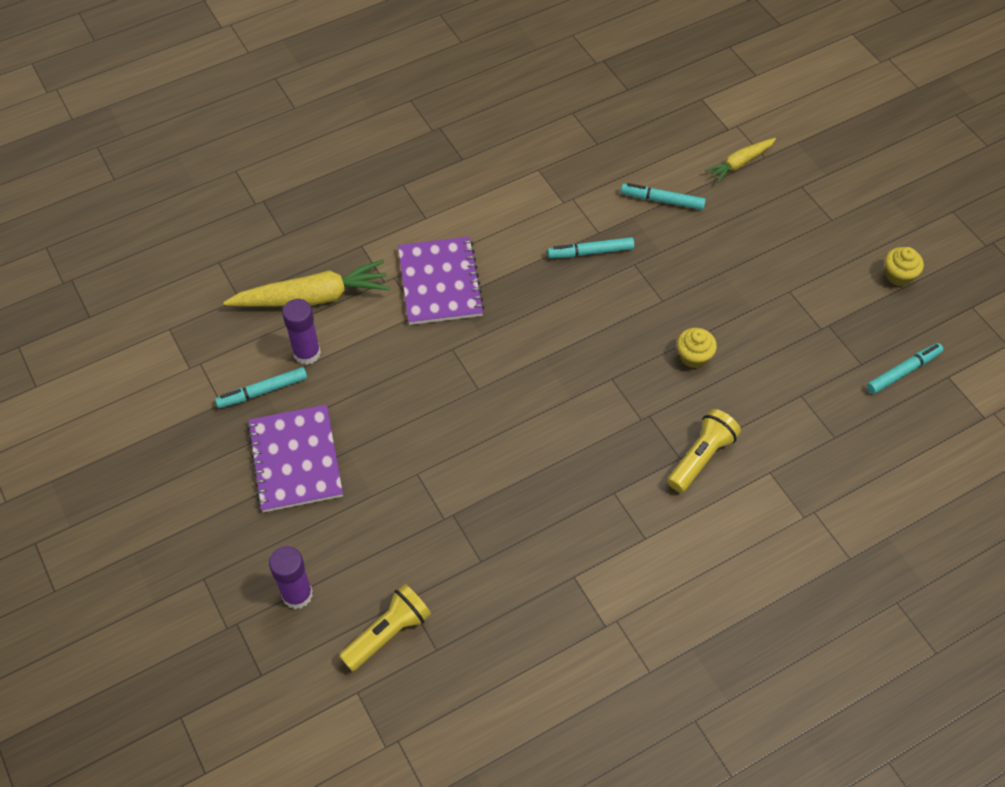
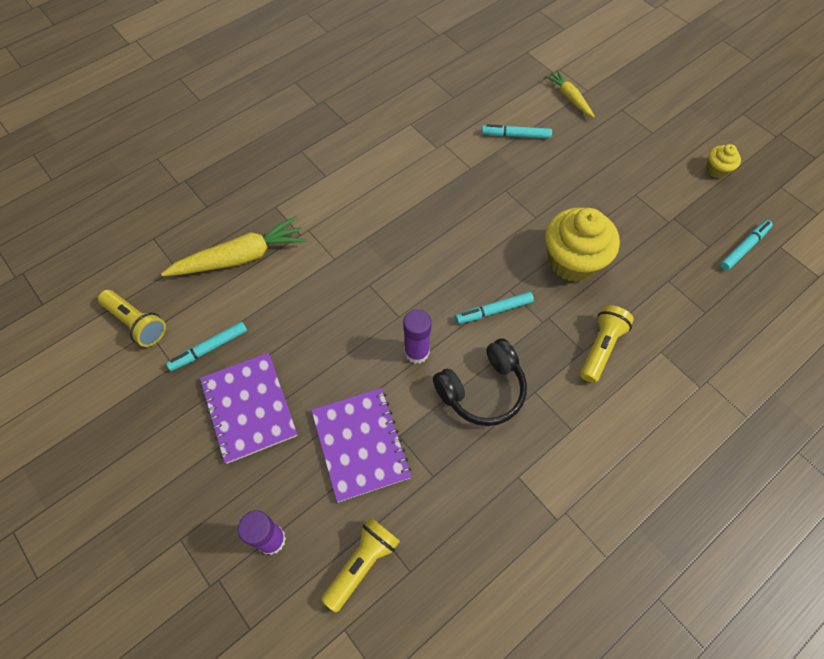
camera: 10 degrees left, 5 degrees up
(188, 352) = (136, 323): none -> yellow flashlight
(307, 353) = (243, 307): purple glue stick -> purple glue stick (416, 352)
(440, 282) = (348, 229): purple notebook -> purple notebook (361, 444)
(555, 481) = (482, 390): none -> black headphones
(590, 252) = (467, 185): turquoise marker -> turquoise marker (494, 311)
(694, 356) = (573, 260): yellow cupcake -> yellow cupcake, size x2.10
(740, 163) = (569, 98): yellow carrot -> yellow carrot turned 105 degrees clockwise

